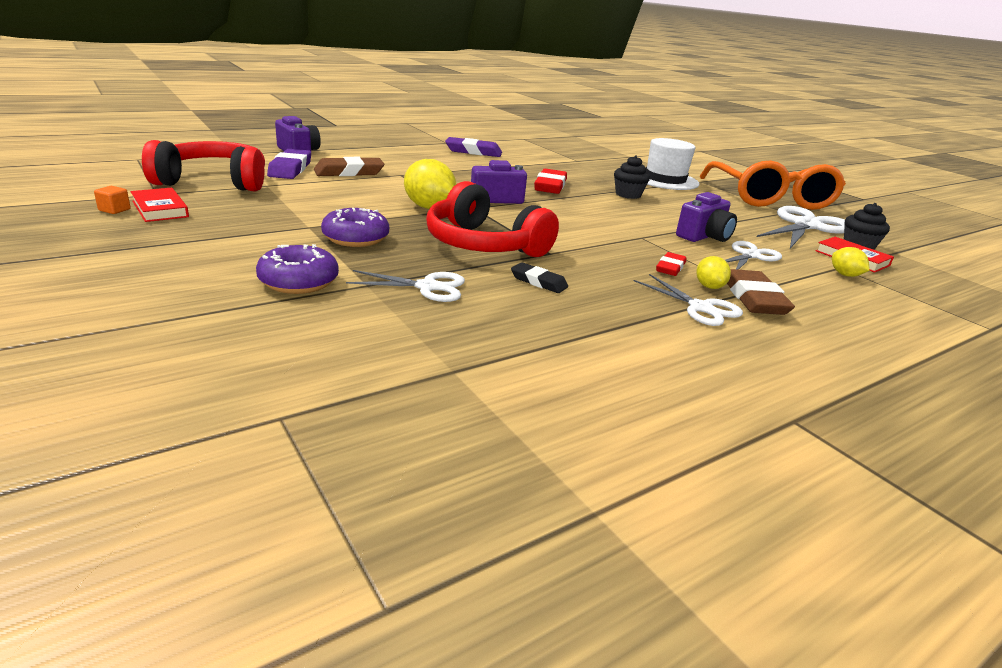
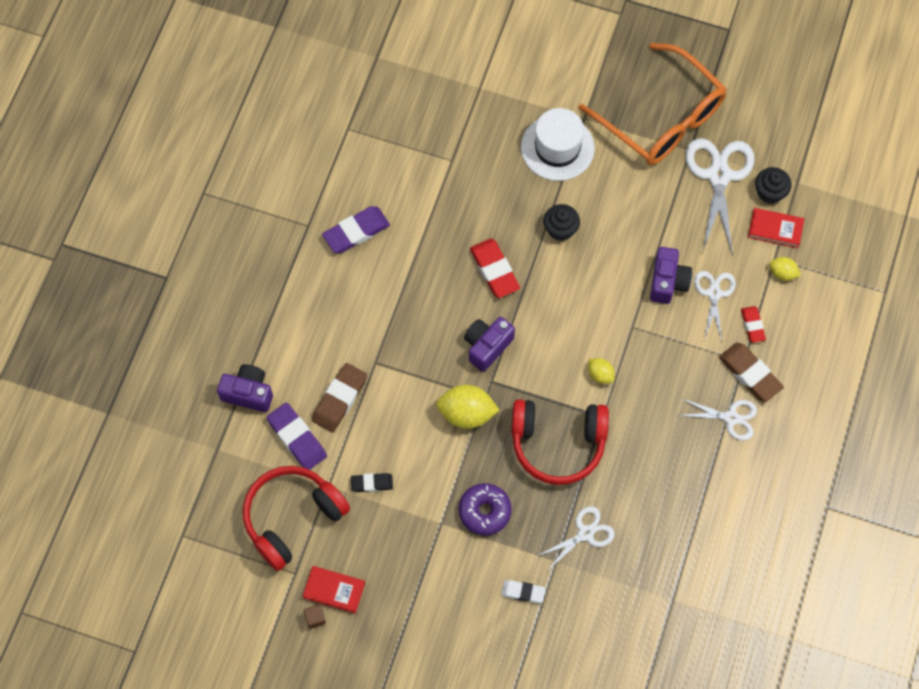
camera: 35 degrees left, 40 degrees up
(114, 210) = (315, 618): orange cube -> brown cube
(299, 281) = (523, 592): purple donut -> white eraser
(538, 282) = (631, 468): black eraser -> black eraser (372, 483)
(670, 268) = (682, 369): red eraser -> red eraser (753, 325)
(709, 286) = (719, 379): yellow lemon -> yellow lemon (600, 374)

